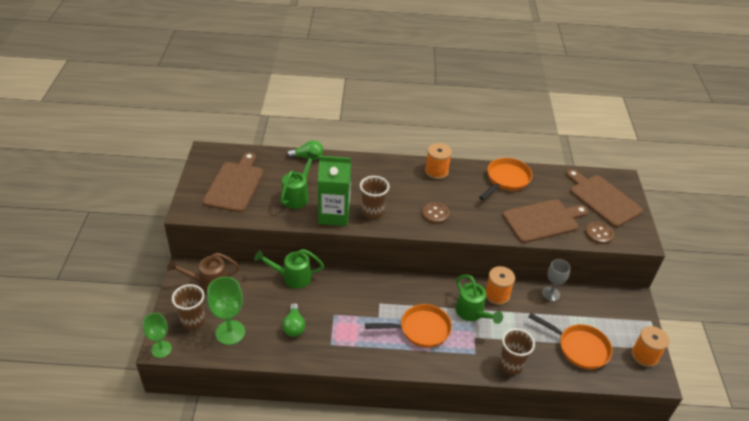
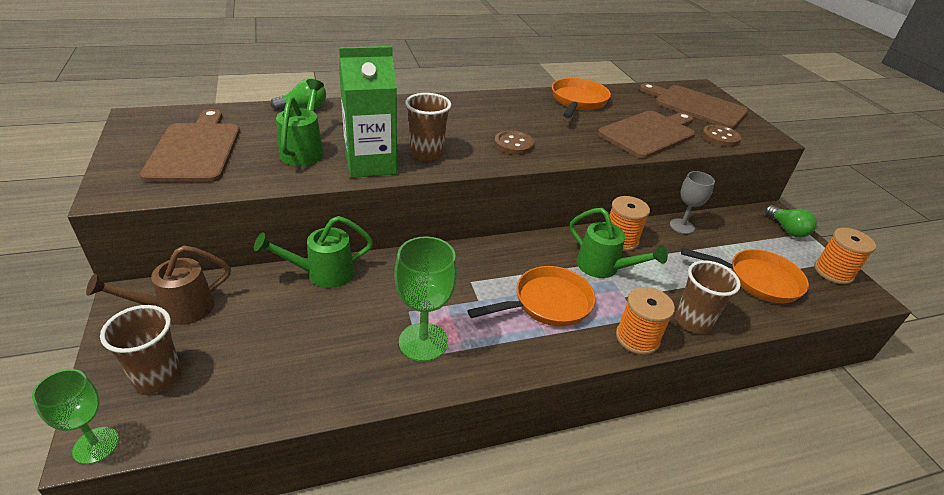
camera: 20 degrees left, 5 degrees down
(230, 332) = (236, 380): green goblet -> green goblet (423, 342)
(294, 326) = (350, 343): green light bulb -> green light bulb (787, 229)
(436, 171) = (488, 103): orange spool -> orange spool (637, 338)

